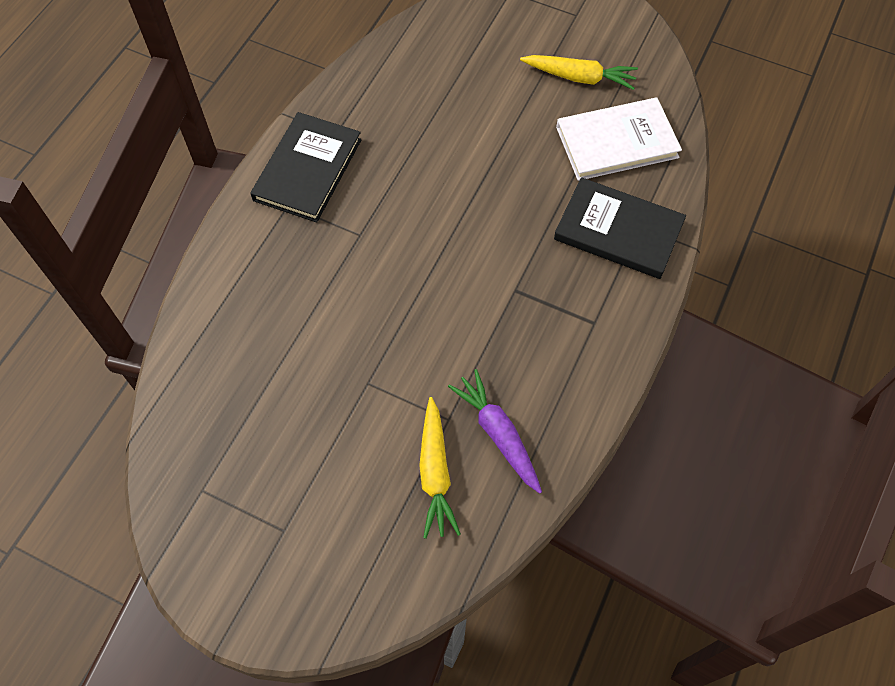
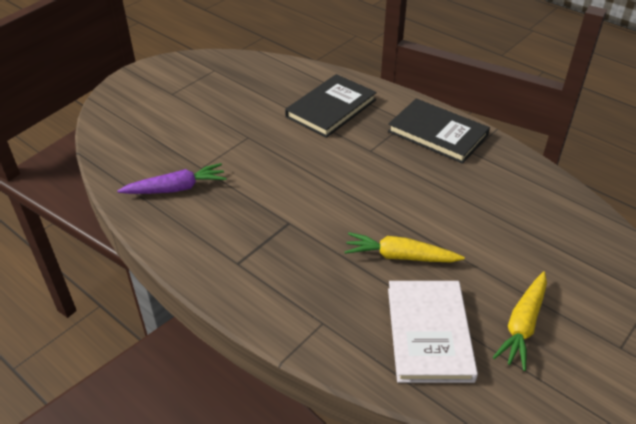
camera: 105 degrees right, 20 degrees down
(435, 473) = (167, 155): yellow carrot -> yellow carrot (400, 256)
(618, 231) = (322, 304): black book -> black book (331, 108)

